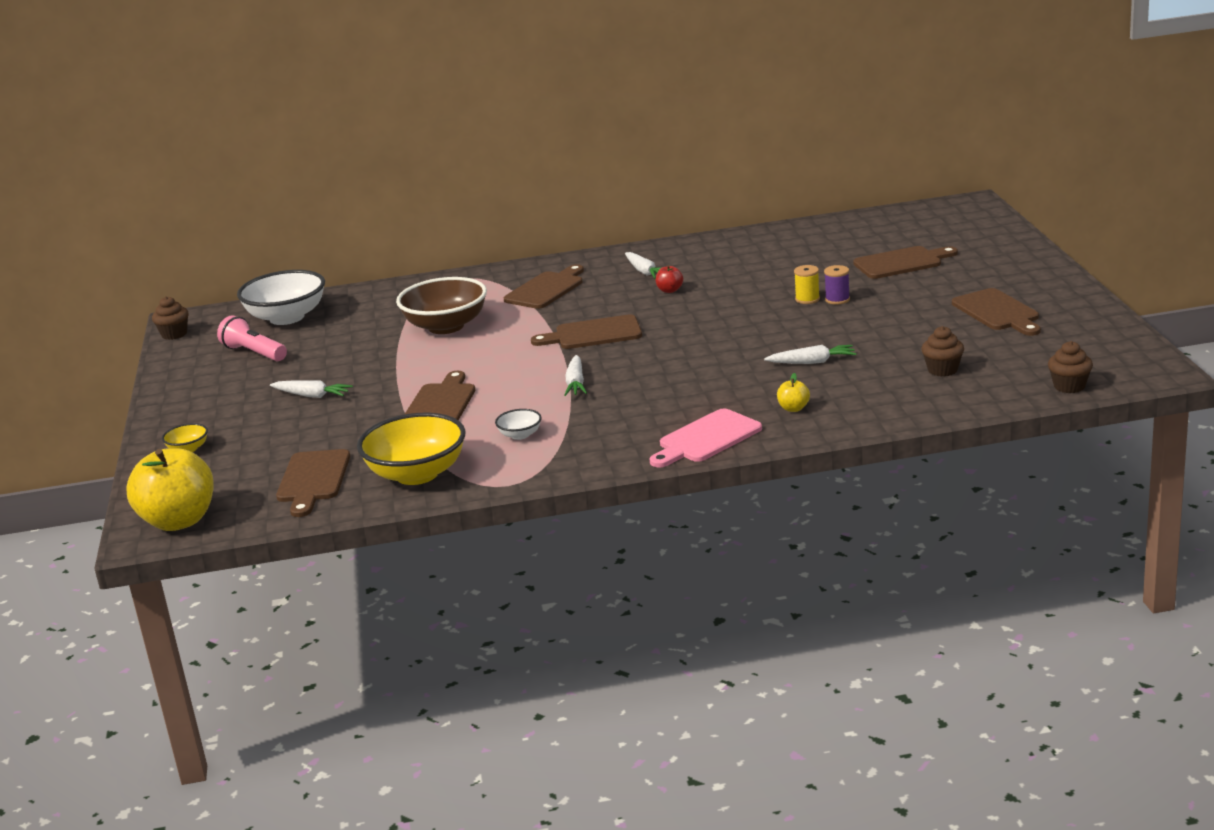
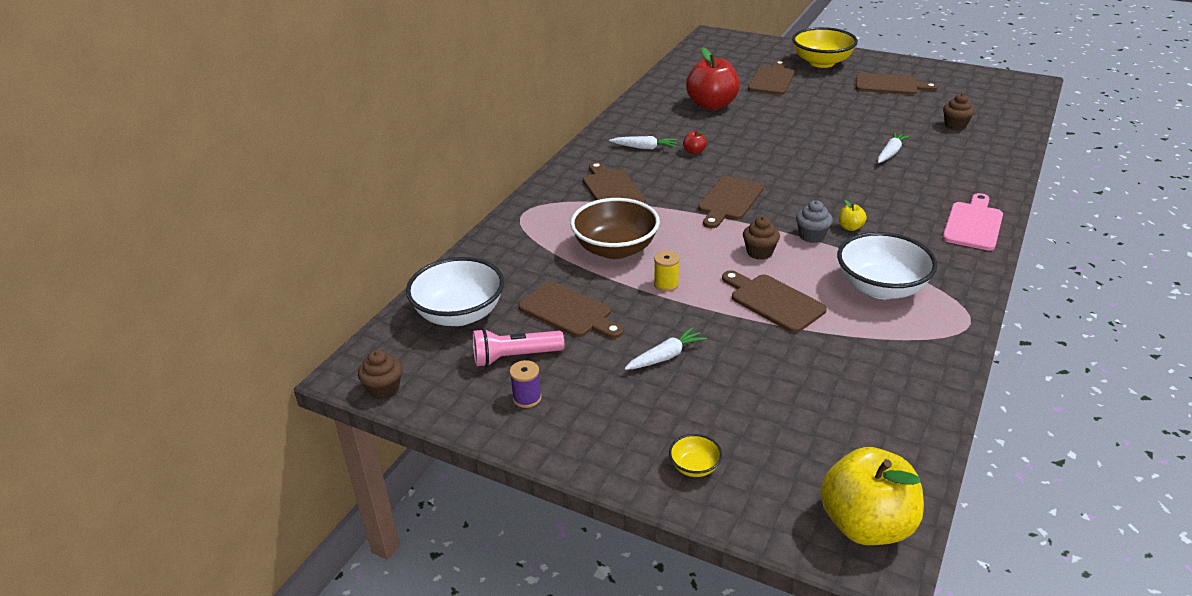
camera: 55 degrees left, 10 degrees up
(313, 480) = (856, 413): brown cutting board -> brown cutting board (569, 311)
(417, 474) = (904, 356): yellow bowl -> yellow bowl (822, 62)
(520, 435) = (881, 288): white bowl -> white bowl, size x2.24
(576, 383) = (812, 236): white carrot -> grey cupcake
(706, 438) = (973, 224): pink cutting board -> pink cutting board turned 150 degrees counterclockwise
(787, 262) = (712, 105): none -> red apple
(793, 408) = (958, 182): yellow apple -> yellow apple (850, 227)
(807, 299) = (785, 120): yellow spool -> yellow spool (666, 284)
(837, 299) = (800, 113): purple spool -> purple spool (527, 398)
(1069, 386) = (1022, 106): brown cupcake -> brown cupcake (759, 252)

